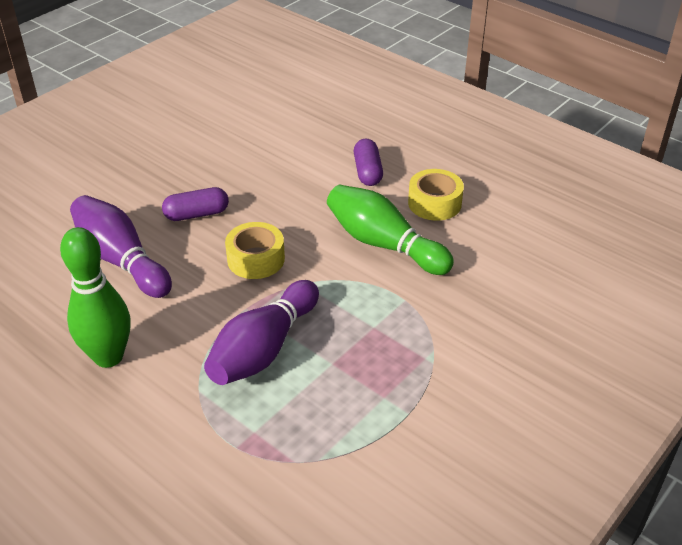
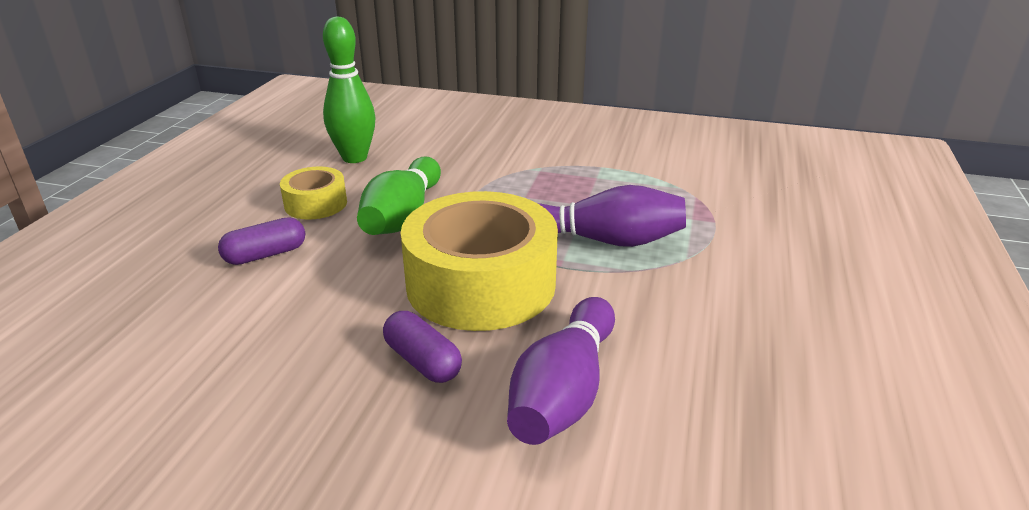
camera: 115 degrees left, 10 degrees down
(108, 357) = (713, 328): green bowling pin -> green bowling pin (354, 158)
(256, 259) = (481, 284): yellow tape -> yellow tape, size x2.04

